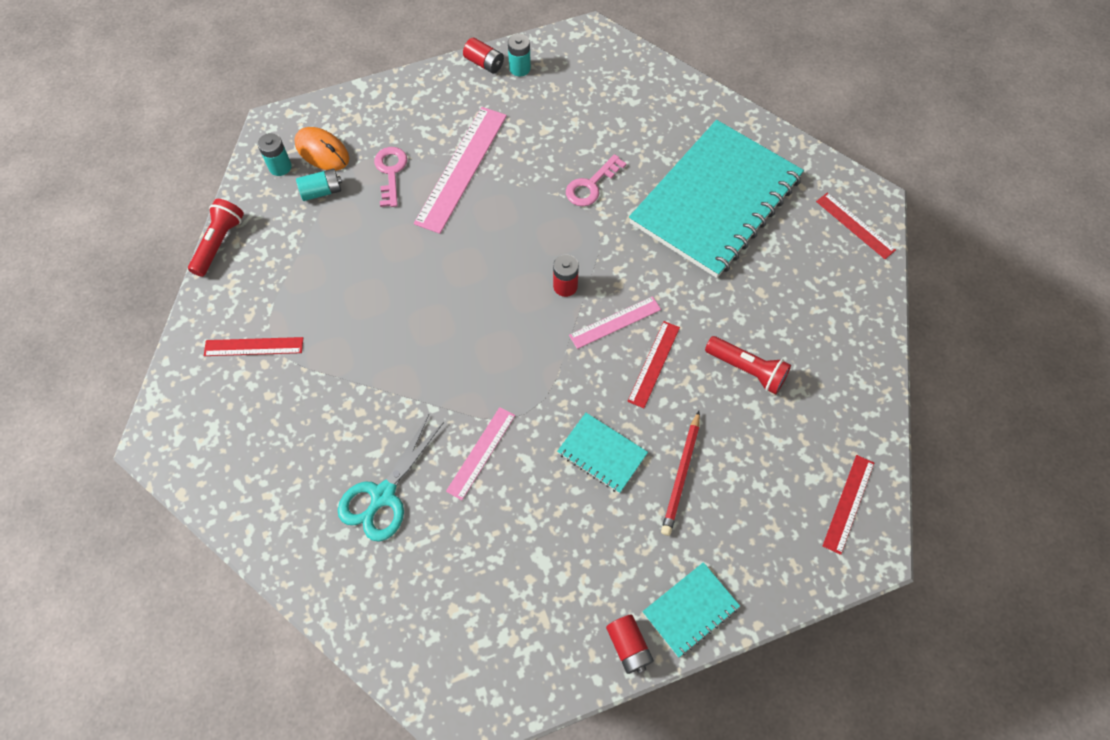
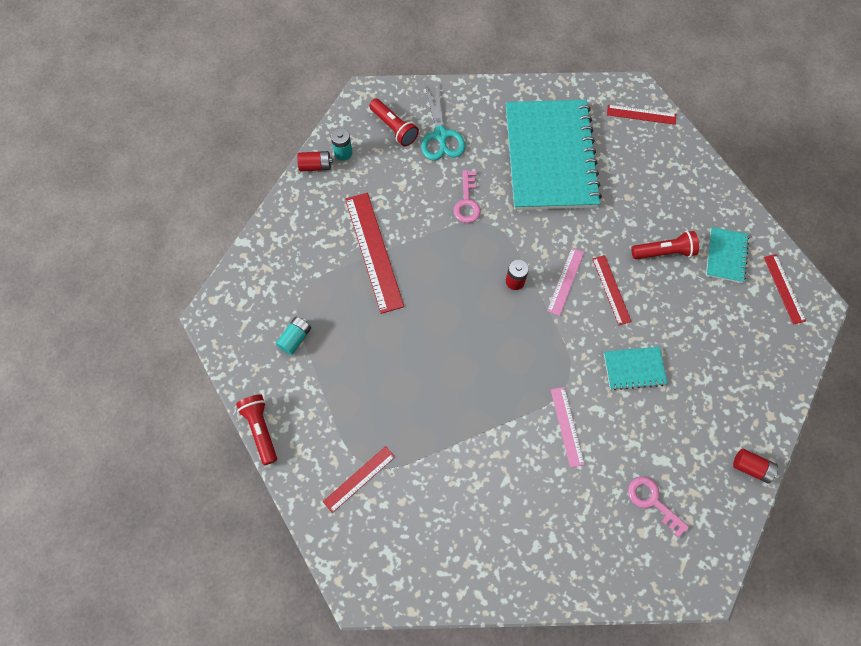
camera: 40 degrees left, 5 degrees up
(280, 167) = (247, 343): turquoise battery -> none
(322, 151) = (266, 310): orange mouse -> none
(383, 495) = (536, 502): turquoise scissors -> turquoise scissors (440, 135)
(391, 172) = (329, 289): pink key -> pink key (652, 501)
(462, 168) = (374, 251): pink ruler -> red ruler
(588, 77) = (394, 128): none -> red flashlight
(681, 475) = (687, 345): red pencil -> none
(690, 610) = (762, 418): turquoise notebook -> turquoise notebook (726, 255)

